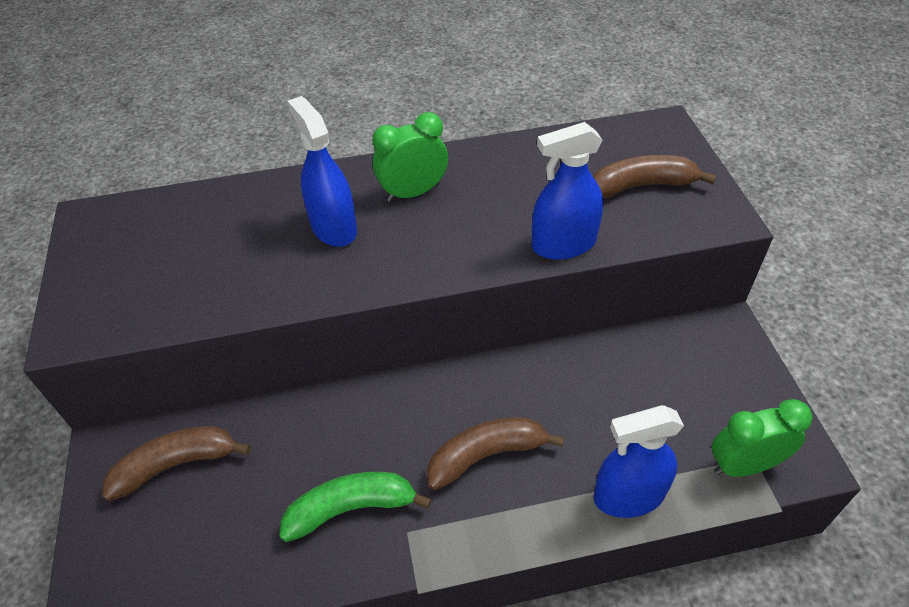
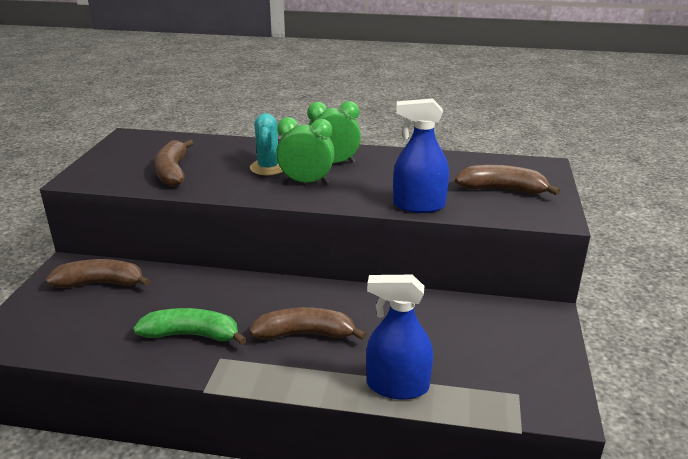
camera: 20 degrees right, 20 degrees down
(205, 275) = (173, 171): none -> brown banana
(334, 228) = (268, 168): blue spray bottle -> turquoise cactus
(744, 465) = (506, 396): green clock -> green clock (306, 182)

